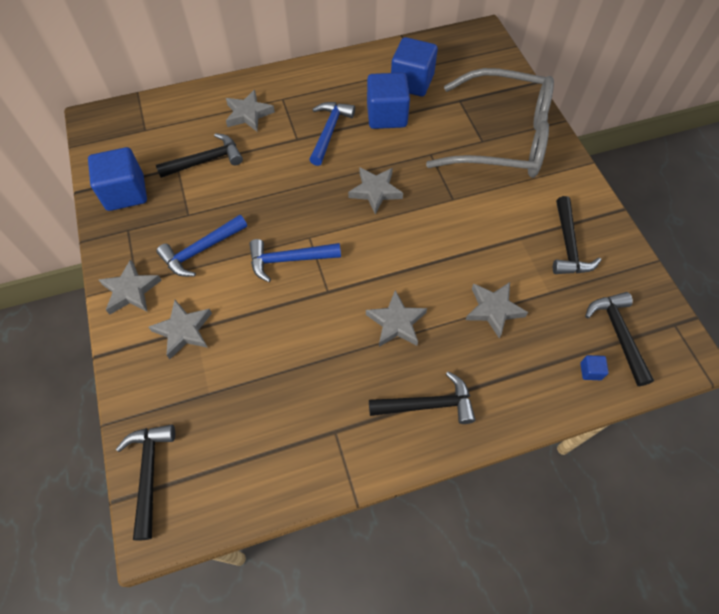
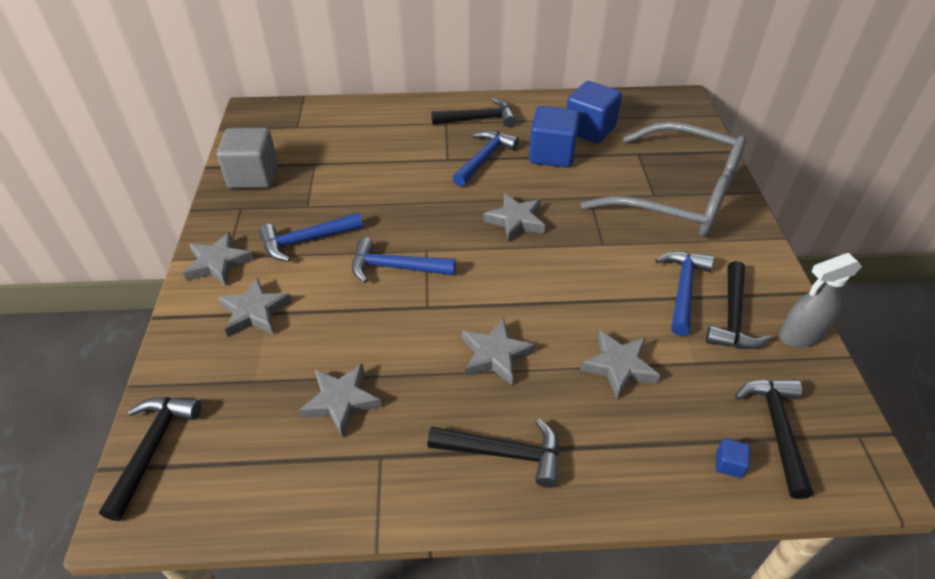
camera: 15 degrees right, 15 degrees down
(125, 193) = (253, 176): blue cube -> grey cube
(205, 161) = (345, 162): black hammer -> black hammer (478, 119)
(248, 114) = (405, 130): grey star -> grey star (341, 401)
(526, 229) = (683, 289): none -> blue hammer
(620, 250) = (799, 336): none -> grey spray bottle

